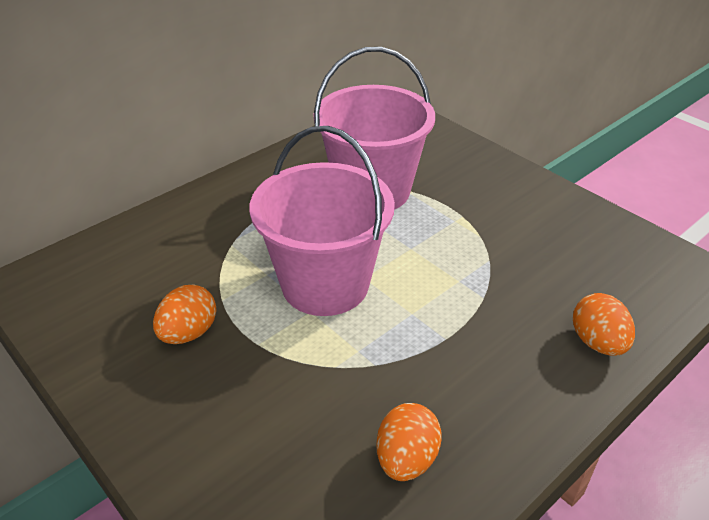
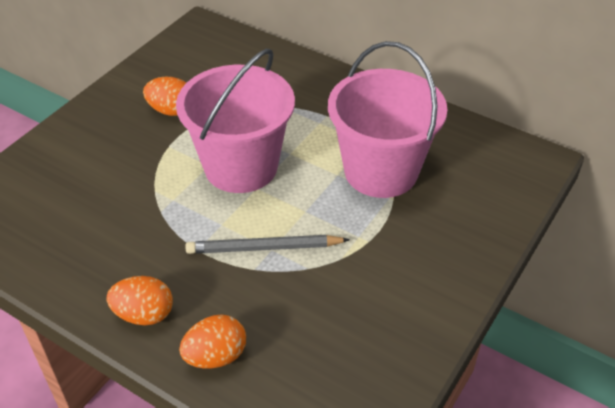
camera: 75 degrees right, 5 degrees up
(406, 459) = (75, 242): orange egg -> orange egg (144, 314)
(456, 285) = (264, 248): none -> grey pencil

